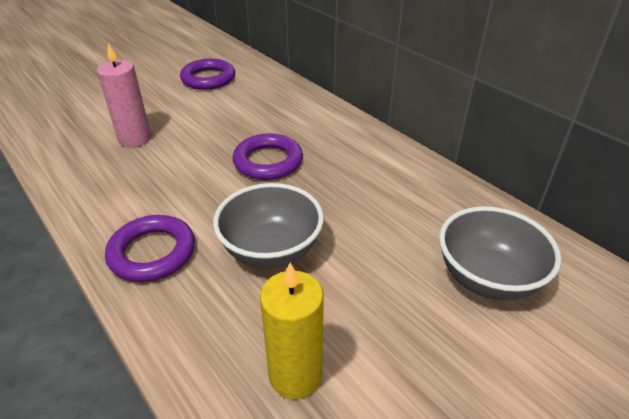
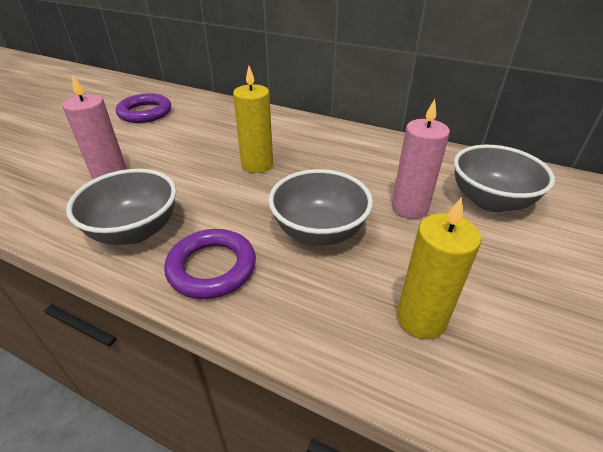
camera: 25 degrees left, 0 degrees up
(118, 197) = (135, 231): none -> grey bowl
(268, 161) = (257, 165): purple ring -> yellow candle
(385, 256) = (409, 208): none -> pink candle

